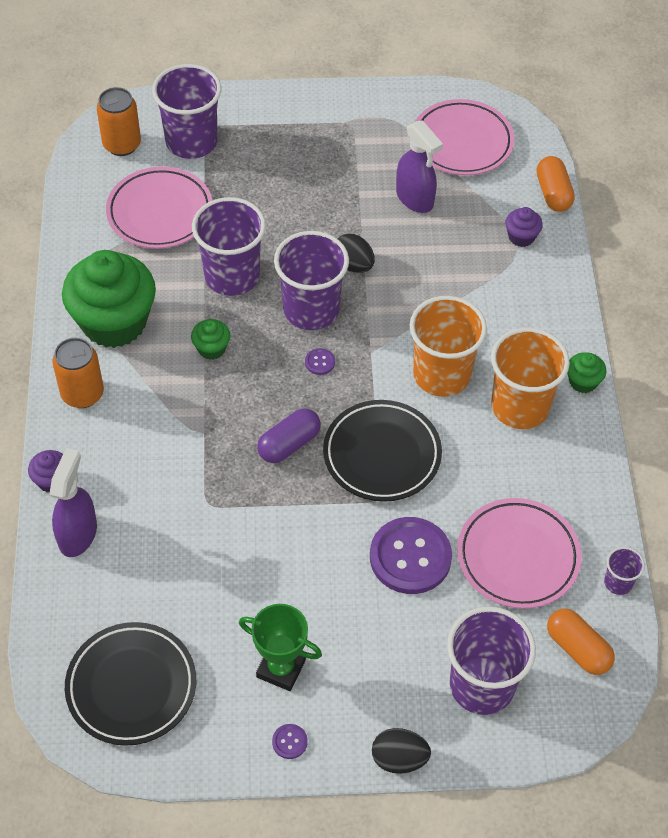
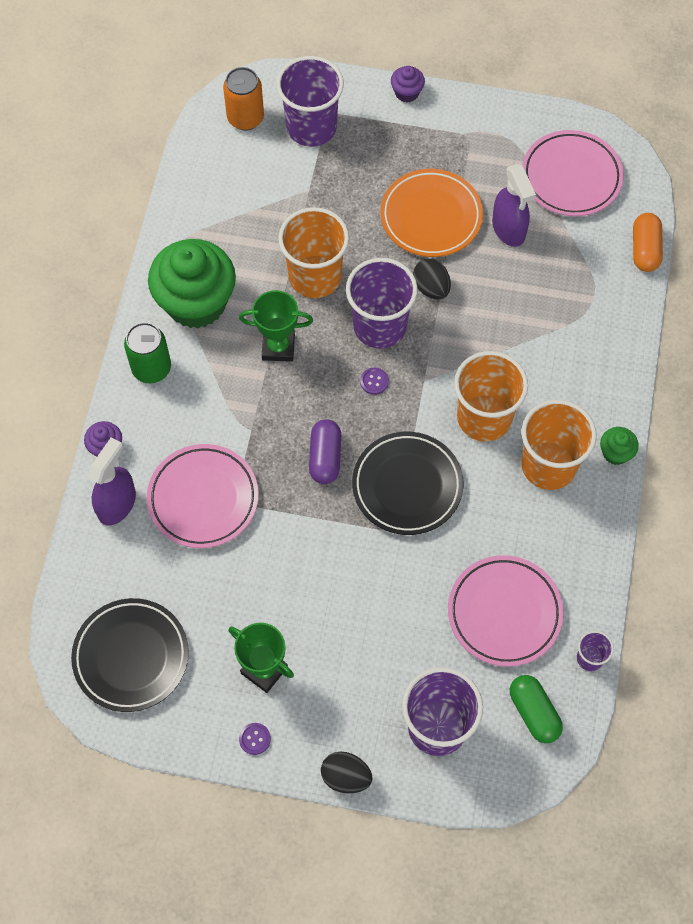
camera: 15 degrees right, 10 degrees up
(82, 394) = (151, 368): orange can -> green can
(160, 212) = (264, 197): pink plate -> pink plate (203, 498)
(211, 348) = (278, 347): green cupcake -> green trophy
(232, 276) = (315, 277): purple cup -> orange cup
(289, 444) = (325, 457): purple capsule -> purple capsule turned 60 degrees counterclockwise
(334, 201) = (431, 217): none -> orange plate
(410, 557) = (406, 591): purple button -> none
(521, 237) = (600, 290): purple cupcake -> purple cupcake (407, 93)
(577, 648) = (534, 712): orange capsule -> green capsule

